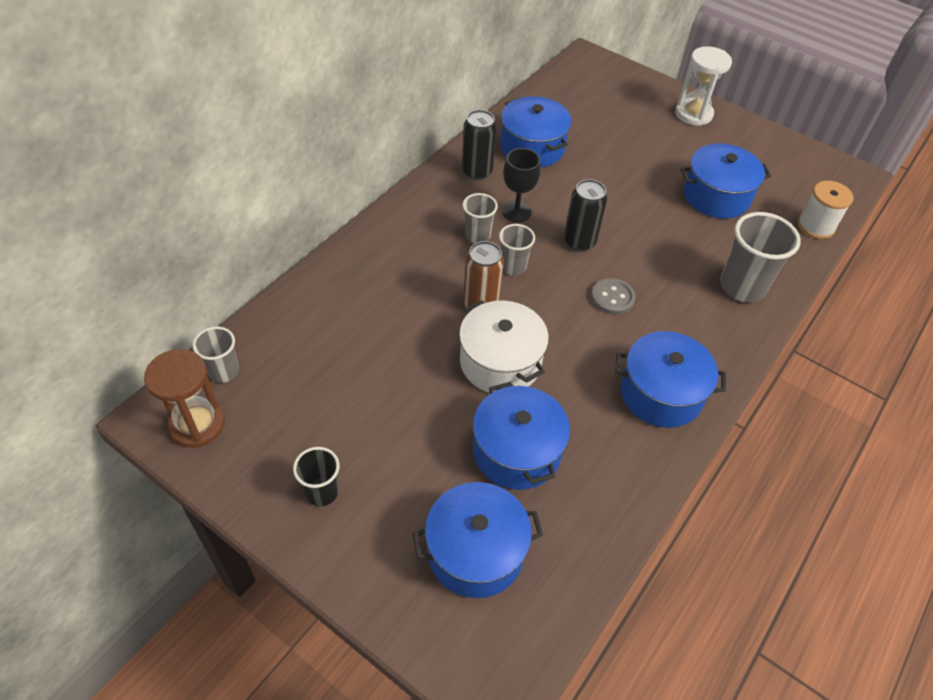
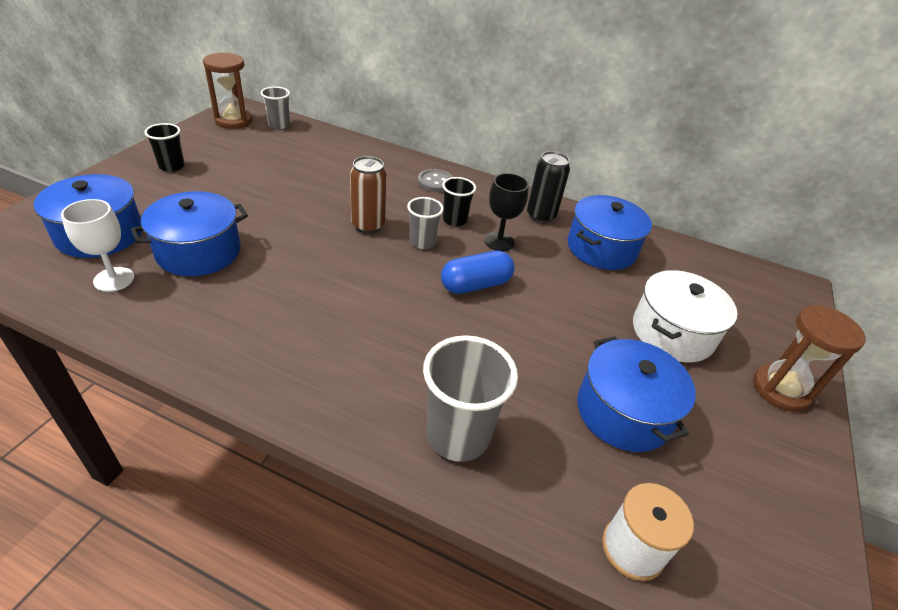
camera: 75 degrees right, 10 degrees down
(477, 235) = (454, 220): grey cup -> black cup
(500, 362) = (300, 239): white pot -> white pot (672, 333)
(560, 524) = (114, 279): none -> white goblet
(579, 242) = (475, 285): black can -> blue capsule
(612, 298) = (401, 311): grey button -> grey button (435, 182)
(661, 393) = (268, 349): blue pot -> none
(693, 114) = (780, 390): white hourglass -> brown hourglass

